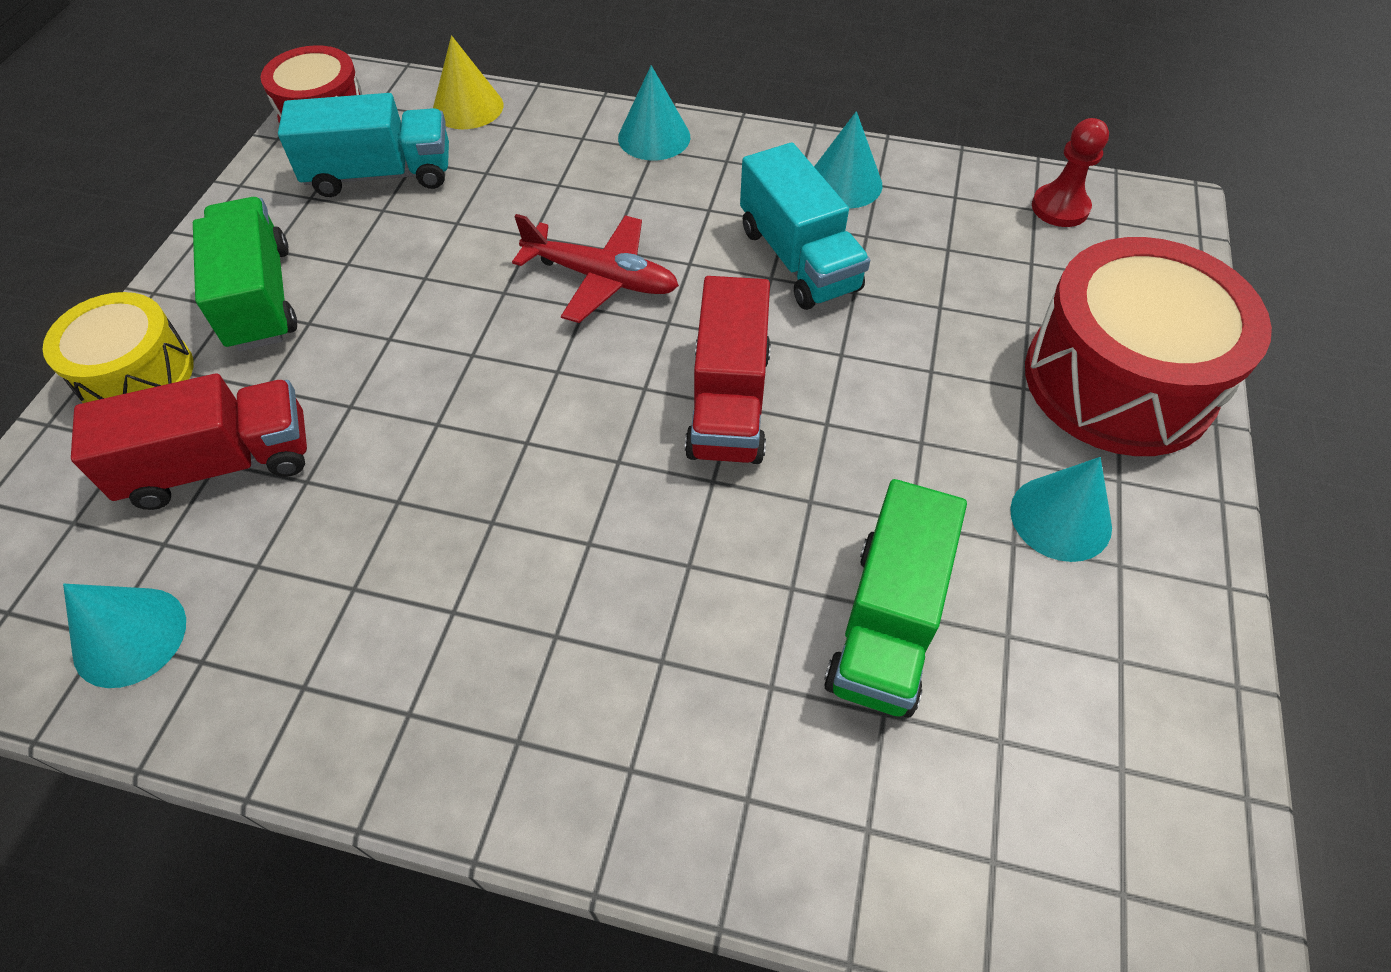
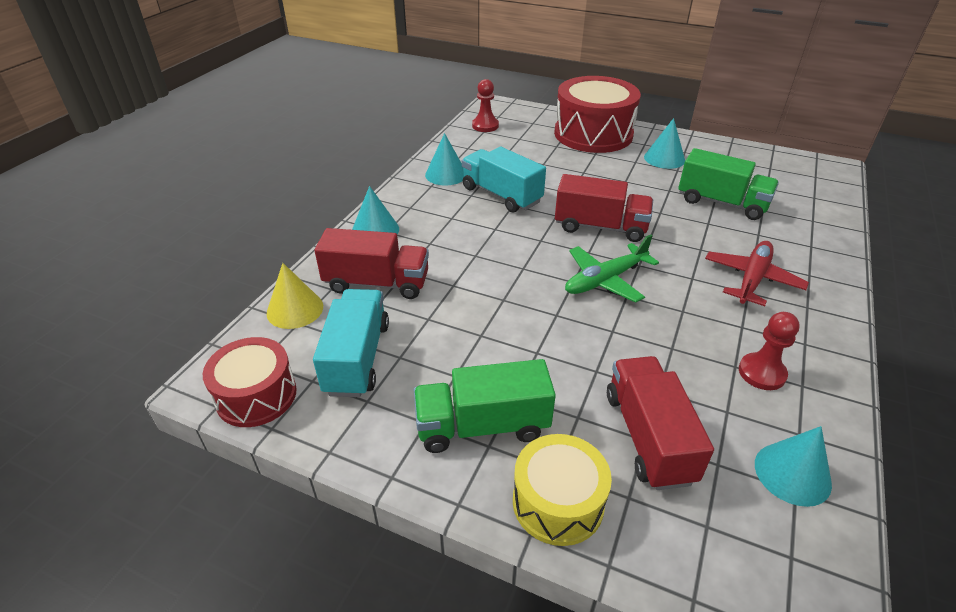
camera: 80 degrees left, 15 degrees down
(334, 626) = (761, 373): none -> red pawn
(527, 163) = (377, 283): none -> red truck
(565, 412) = (605, 280): none -> green plane
(601, 278) = (500, 260): red plane -> red plane (752, 279)
(798, 259) = (501, 195): turquoise truck -> turquoise truck turned 120 degrees counterclockwise

